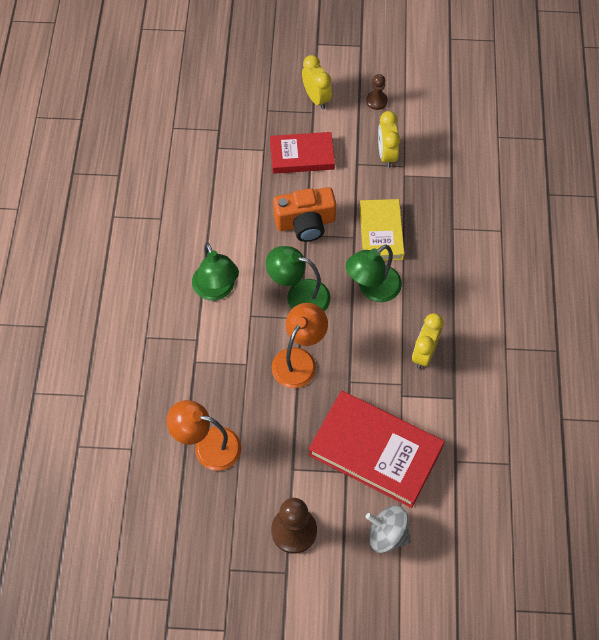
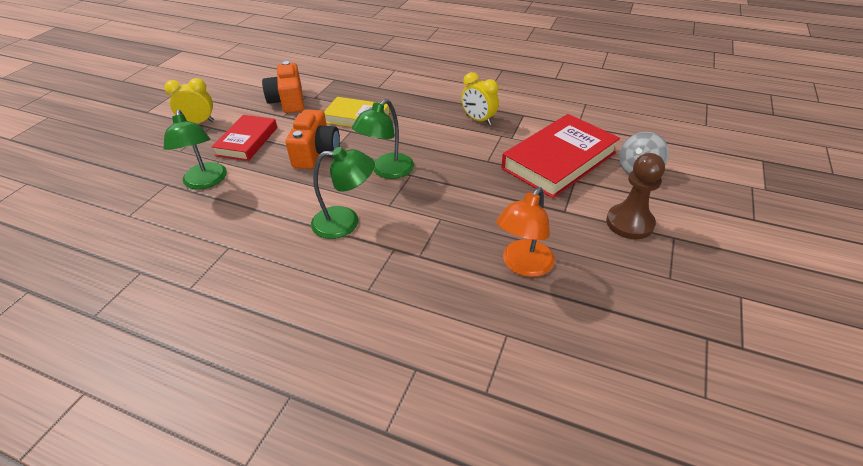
camera: 70 degrees left, 20 degrees down
(299, 359) = (452, 184): orange lamp -> none
(372, 289) = (406, 132): green lamp -> green lamp (205, 182)
(376, 101) = (235, 96): brown pawn -> none
(386, 155) = (288, 101): yellow clock -> orange camera

